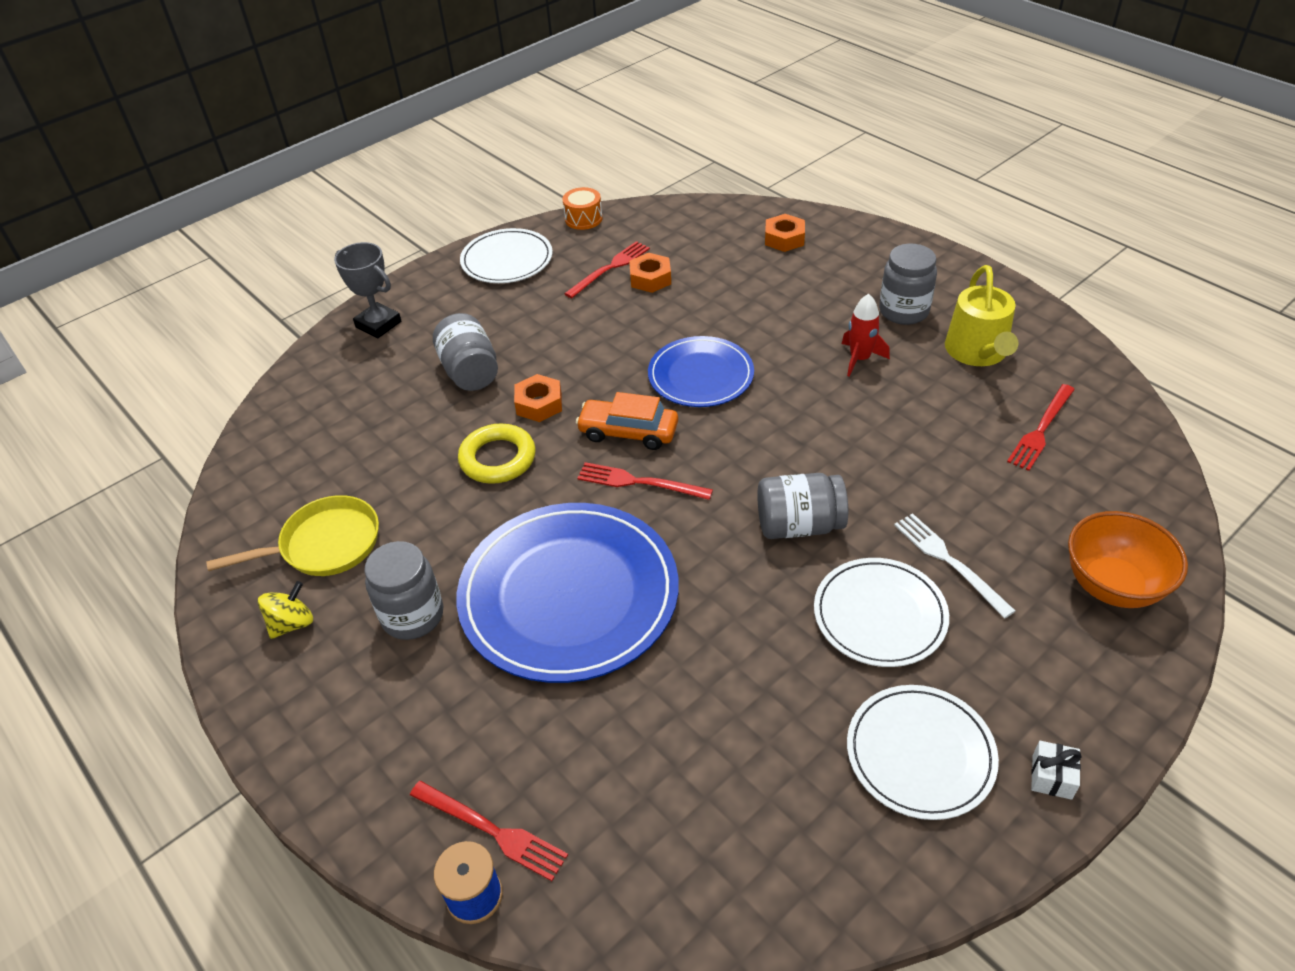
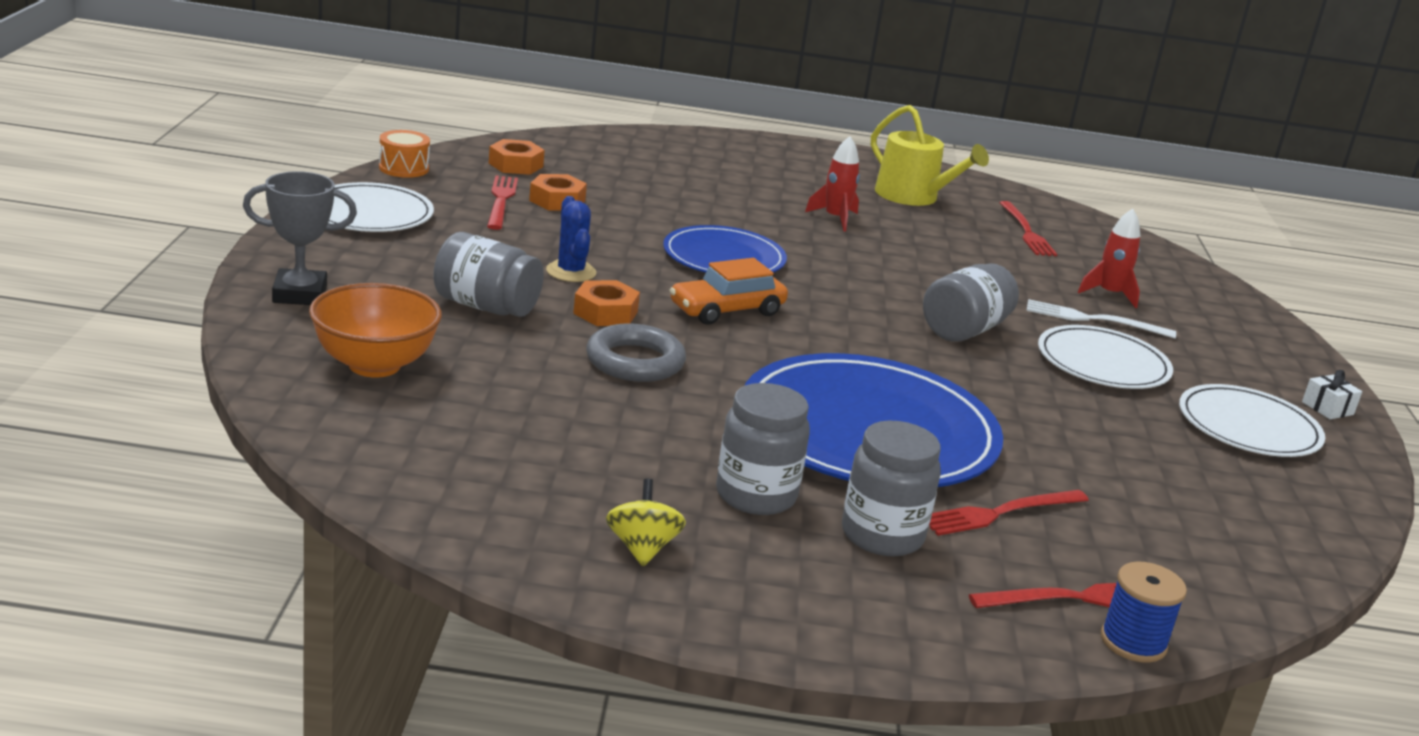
camera: 50 degrees left, 20 degrees down
(324, 545) = (566, 479): yellow pan -> none
(498, 459) = (635, 361): yellow ring -> grey ring
(567, 355) = (571, 272): none -> blue cactus
(639, 482) = (796, 340): red fork -> red fork (1000, 513)
(784, 238) = (638, 152): orange nut -> orange nut (515, 165)
(903, 311) = (818, 182): grey jar -> grey jar (882, 535)
(1016, 537) = (1109, 294): none -> red rocket
(1112, 585) = (1200, 302): orange bowl -> orange bowl (374, 365)

